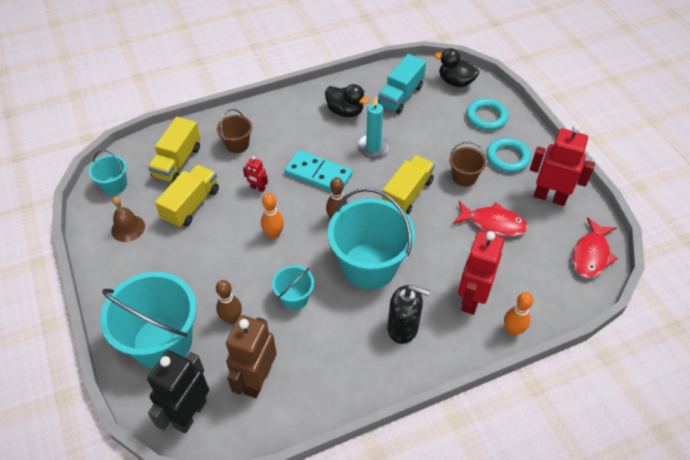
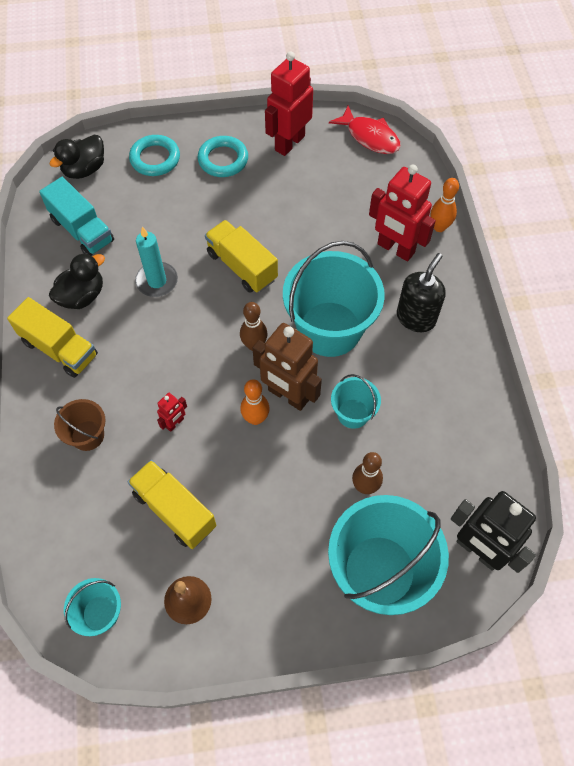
camera: 75 degrees left, 10 degrees up
(177, 162) = (89, 519): yellow truck -> yellow truck (59, 348)
(257, 379) = (449, 472): brown robot -> brown robot (288, 395)
(318, 174) = (177, 350): turquoise domino -> none
(464, 177) = (236, 206): brown bucket -> none
(493, 223) = (308, 201): red fish -> none

